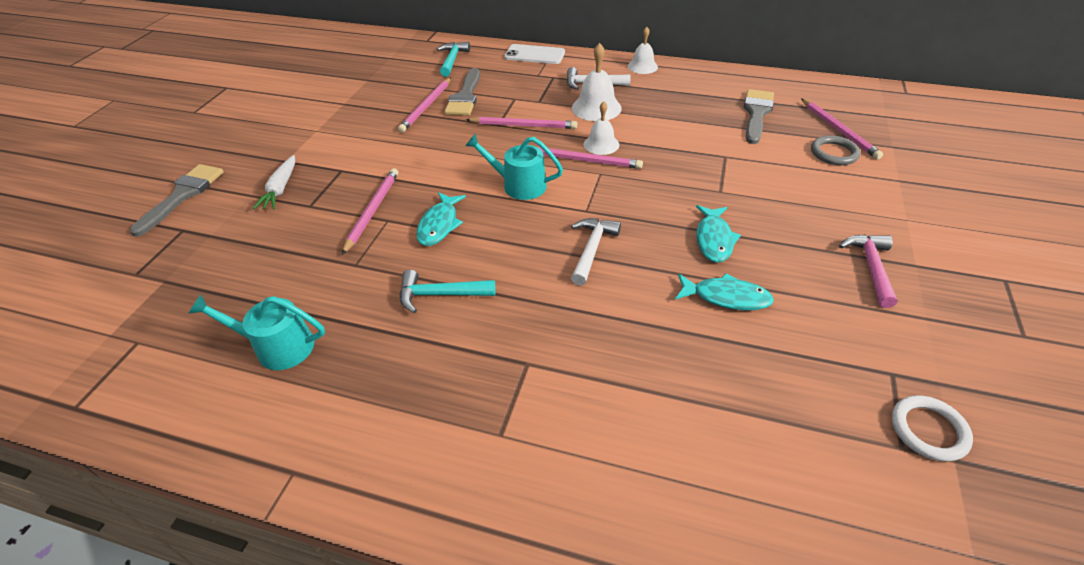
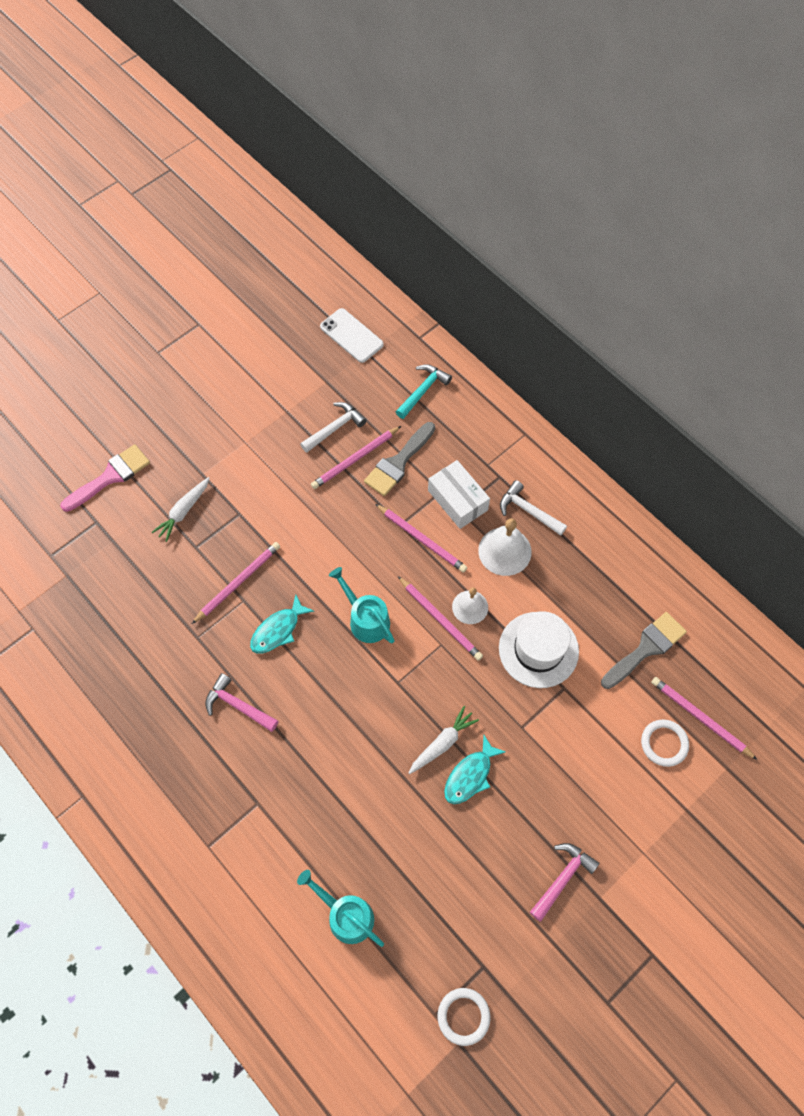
camera: 30 degrees right, 20 degrees up
(183, 195) = (110, 477): grey brush -> pink brush
(278, 347) = (114, 688): turquoise watering can -> turquoise watering can (346, 915)
(440, 295) = (238, 705): turquoise hammer -> pink hammer
(532, 97) = (457, 500): none -> white box
(534, 55) = (508, 427): white phone -> white phone (351, 336)
(592, 249) = (371, 727): white hammer -> white hammer (335, 428)
(642, 66) = (600, 509): white bell -> none
(666, 230) = (442, 743): none -> white carrot
(681, 145) = (538, 649): none -> white hat
(726, 297) = (430, 835): turquoise fish -> none
(834, 153) = (664, 743): grey ring -> white ring
(839, 130) = (700, 718): pink pencil -> pink pencil turned 120 degrees clockwise

